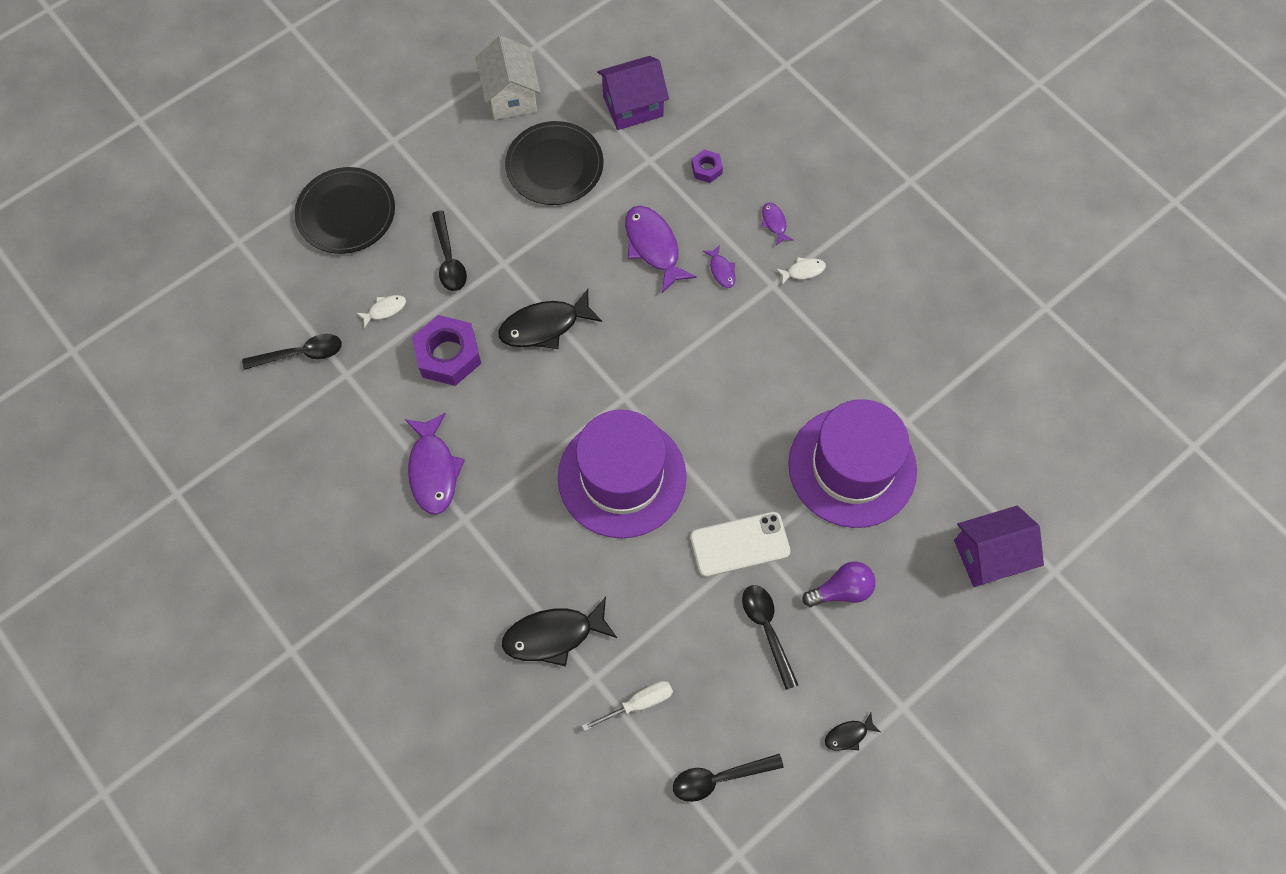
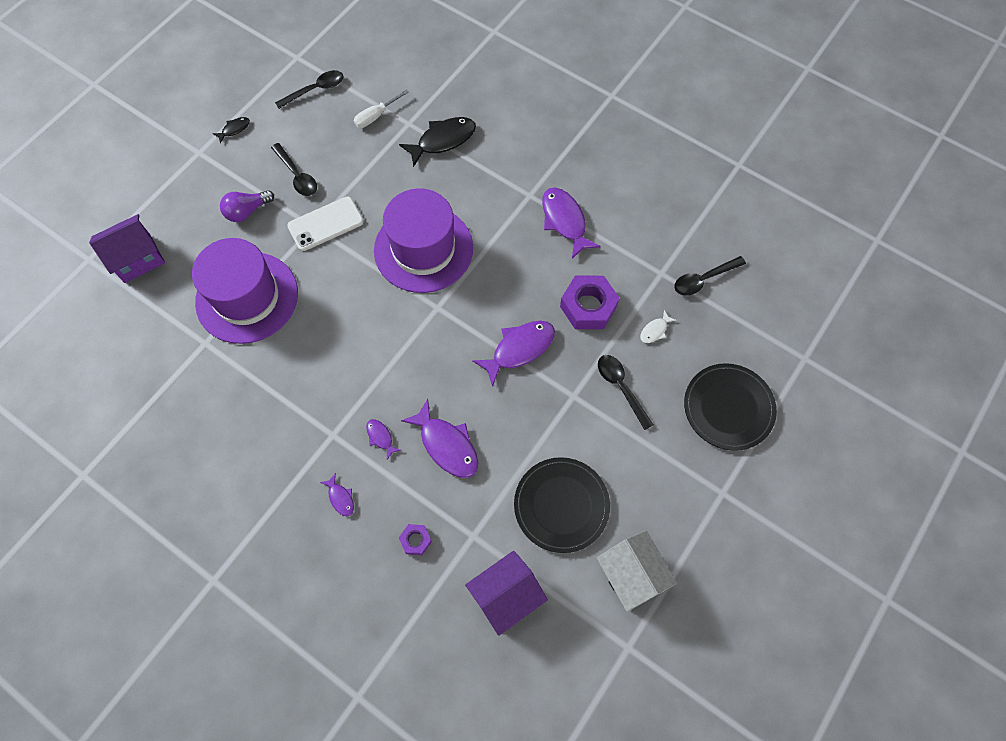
camera: 165 degrees right, 0 degrees up
(544, 326) = (519, 349): black fish -> purple fish
(803, 271) = (307, 455): white fish -> none

